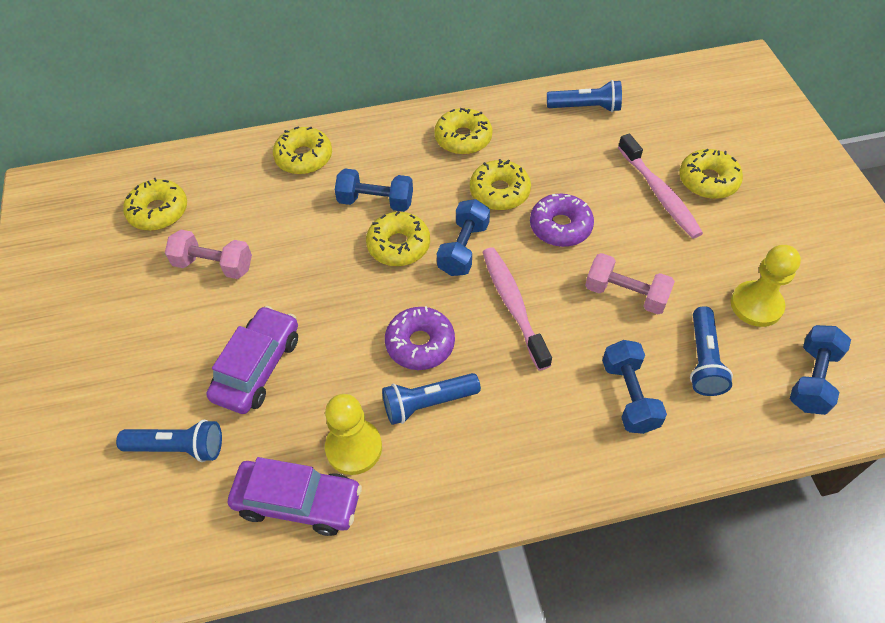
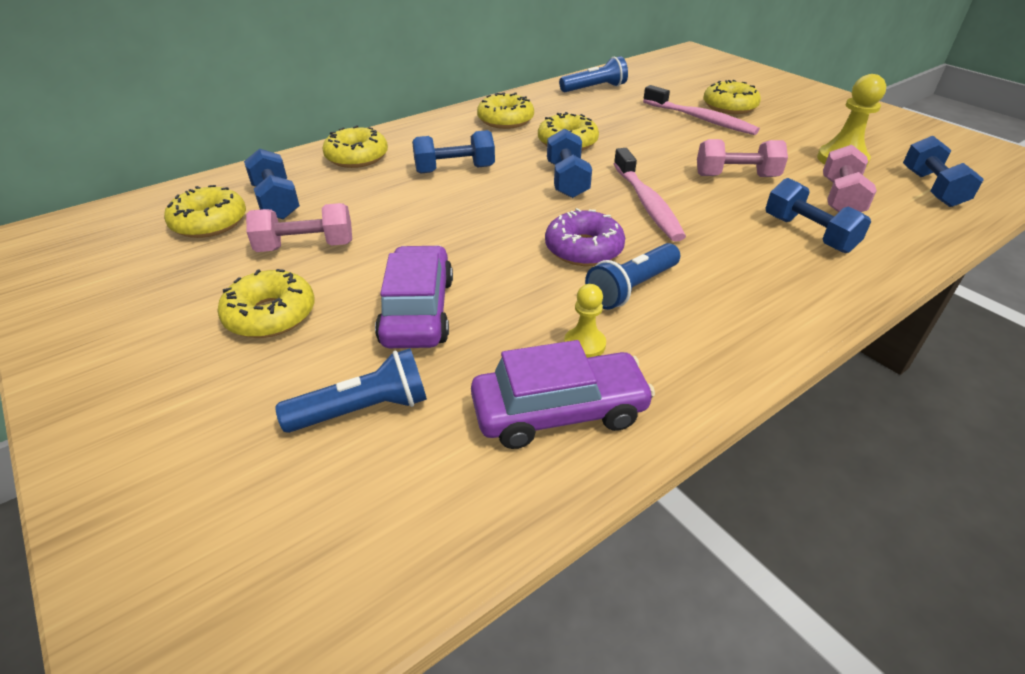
camera: 25 degrees left, 15 degrees down
(215, 200) = (276, 201): none -> blue dumbbell
(354, 448) = (584, 344): yellow pawn -> yellow pawn, size x0.59
(398, 245) = (502, 191): yellow donut -> yellow donut (270, 315)
(513, 305) = (647, 203): pink toothbrush -> pink toothbrush turned 150 degrees counterclockwise
(560, 227) = (640, 151): purple donut -> none
(703, 360) = (840, 198): blue flashlight -> pink dumbbell

